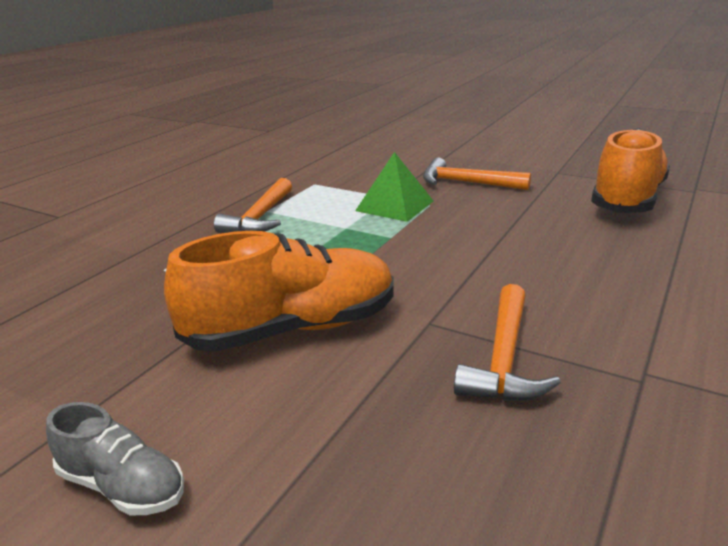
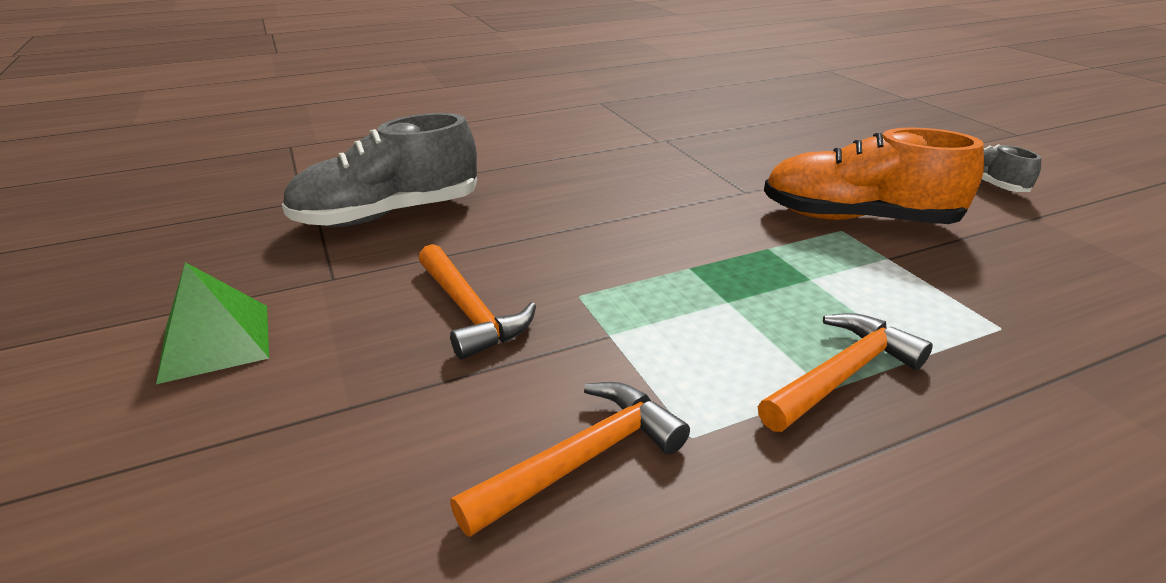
camera: 145 degrees left, 5 degrees up
(395, 206) = (625, 311): green pyramid -> green pyramid (216, 341)
(504, 358) = (722, 164): orange hammer -> orange hammer (581, 459)
(627, 199) = (388, 214): orange shoe -> grey shoe

